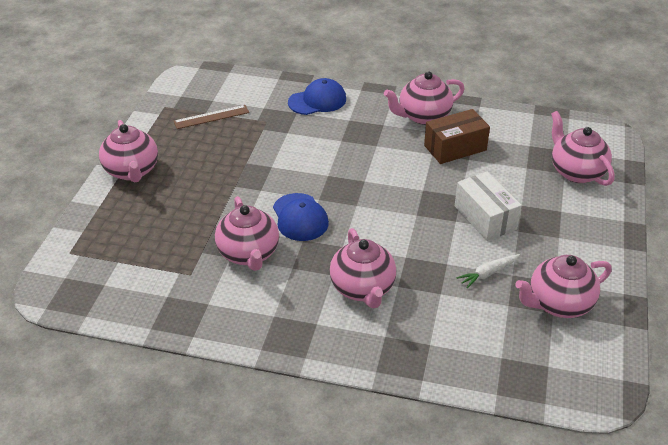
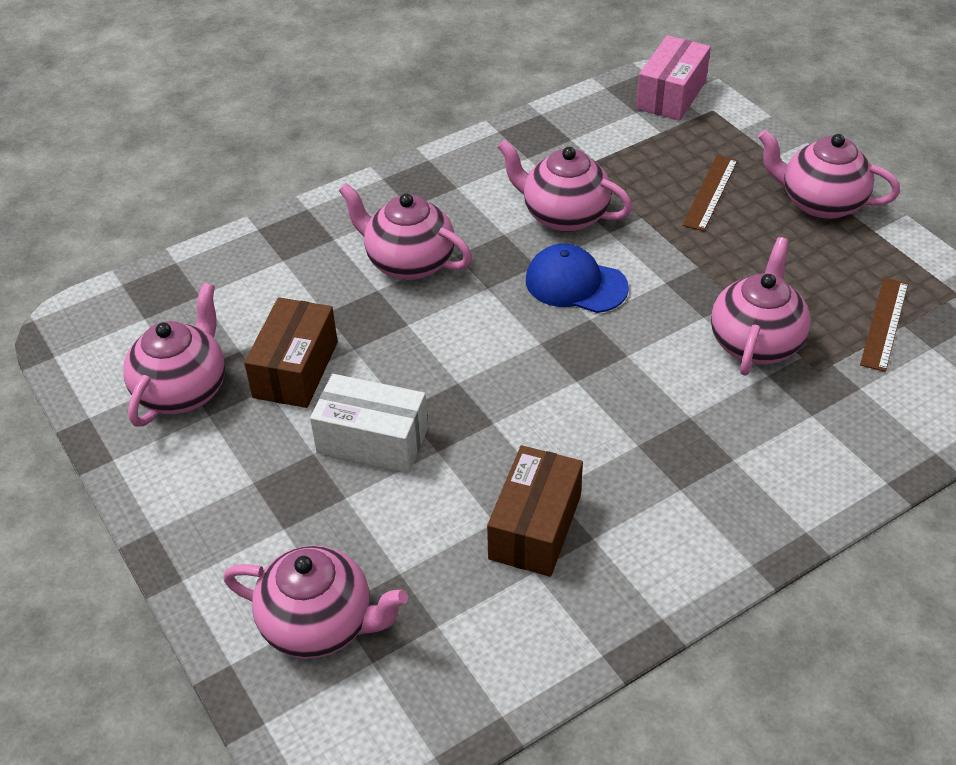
camera: 135 degrees right, 5 degrees up
(67, 279) = (671, 95): none -> pink box
(163, 211) = (710, 192): none -> brown ruler
(317, 101) = (822, 456): blue cap -> none
(423, 116) = (651, 552): pink teapot -> pink teapot (755, 342)
(488, 273) = (295, 369): white carrot -> brown box

